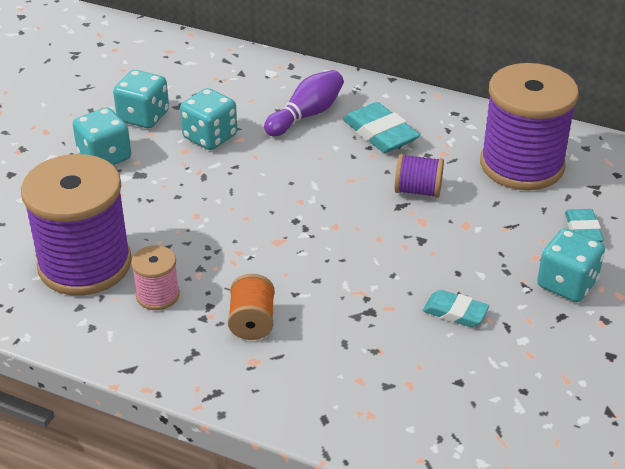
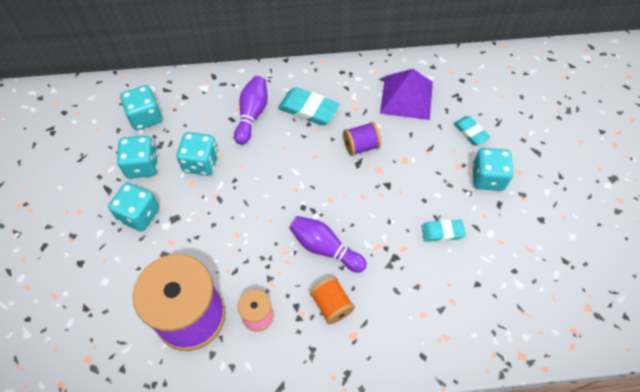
camera: 30 degrees left, 20 degrees up
(182, 76) = (145, 117): none -> turquoise dice
(289, 268) = (325, 248): none -> purple bowling pin
(522, 165) = (406, 97): purple spool -> purple pyramid

